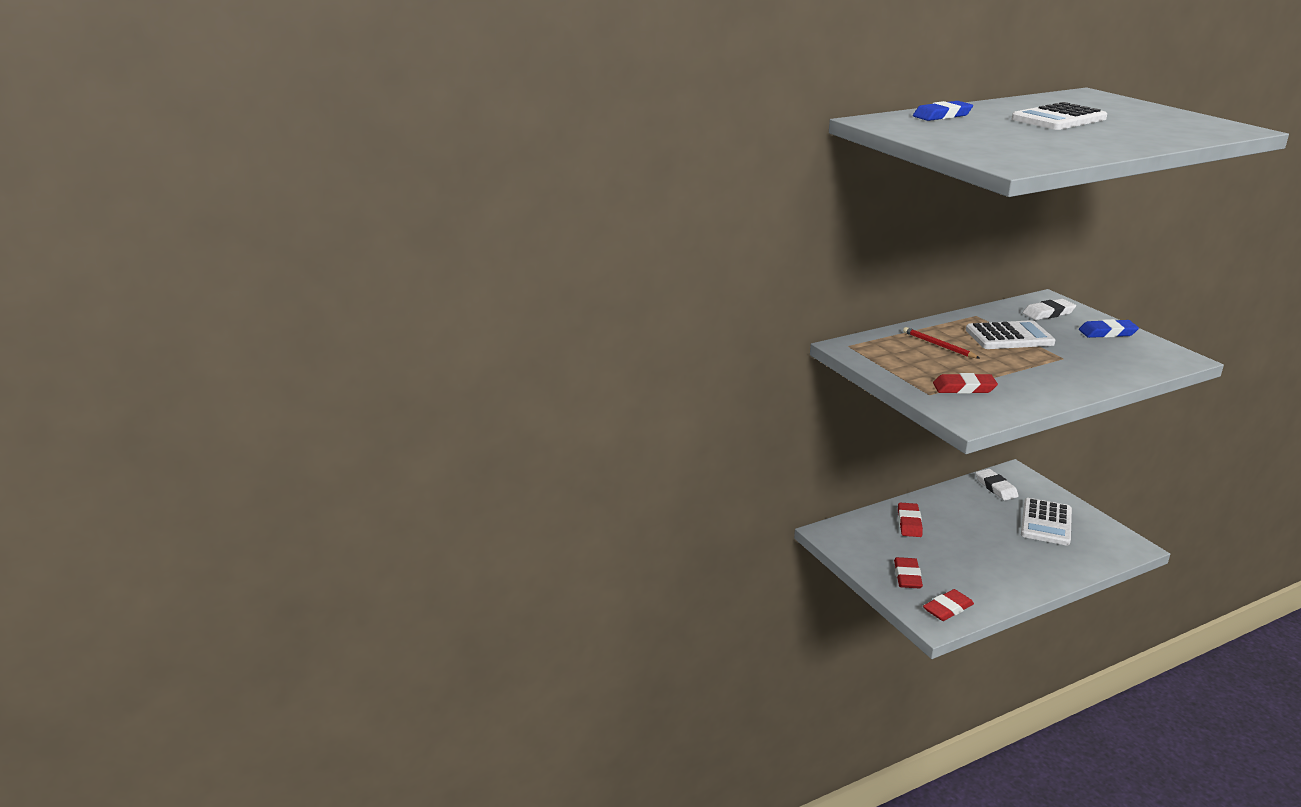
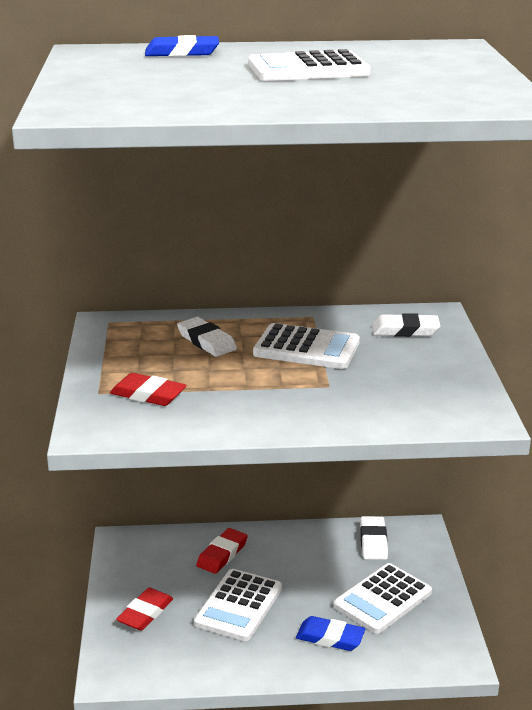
camera: 25 degrees right, 0 degrees up
(938, 345) = (206, 341): red pencil -> white eraser
(948, 608) = (143, 663): red eraser -> none
(962, 553) = (238, 606): none -> white calculator
(1107, 333) = (439, 367): blue eraser -> blue eraser (330, 637)

